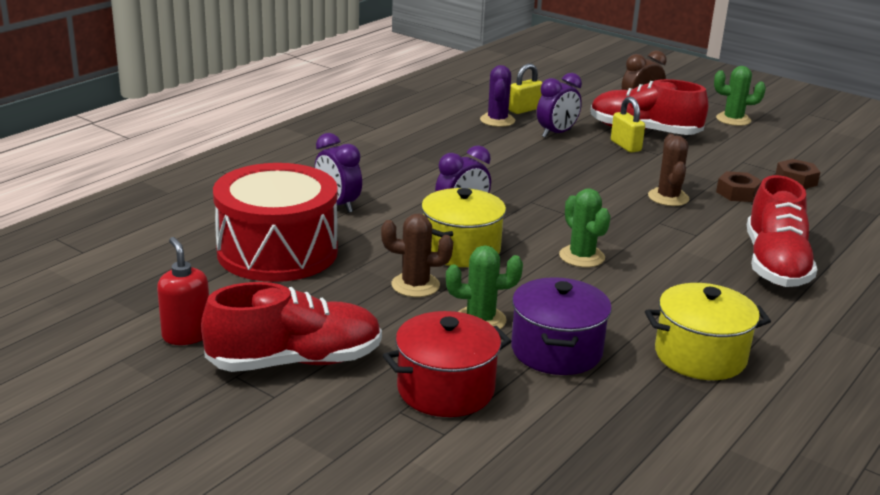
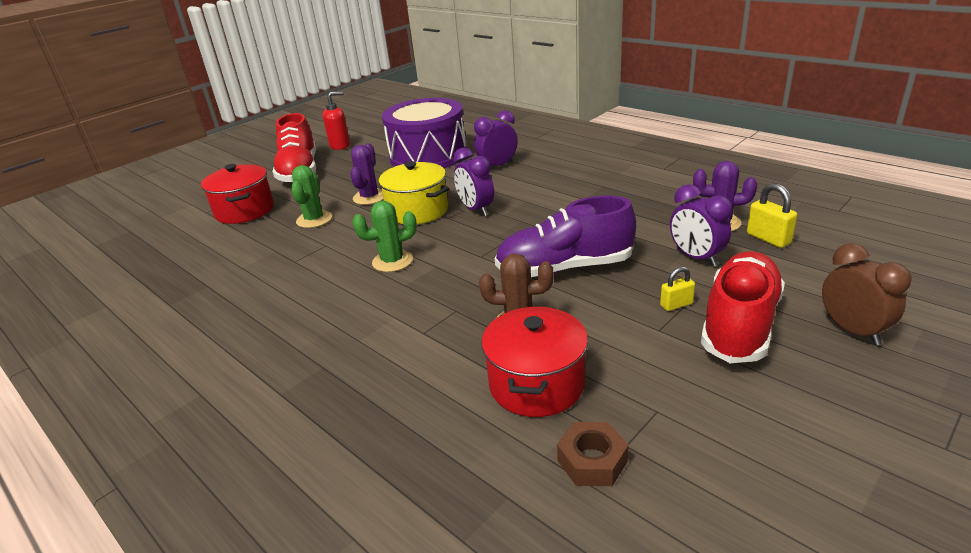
camera: 100 degrees right, 5 degrees up
(277, 252) = (428, 155): red drum -> purple drum
(415, 285) = (369, 197): brown cactus -> purple cactus
(556, 351) = (261, 246): purple pot -> none
(581, 179) = (564, 268): none -> purple shoe
(625, 146) = (676, 305): yellow padlock -> yellow padlock, size x0.66
(700, 356) = (214, 307): yellow pot -> none
(733, 119) = (864, 435): green cactus -> none
(737, 193) = (536, 384): brown nut -> red pot
(775, 264) = (341, 381): red shoe -> none

